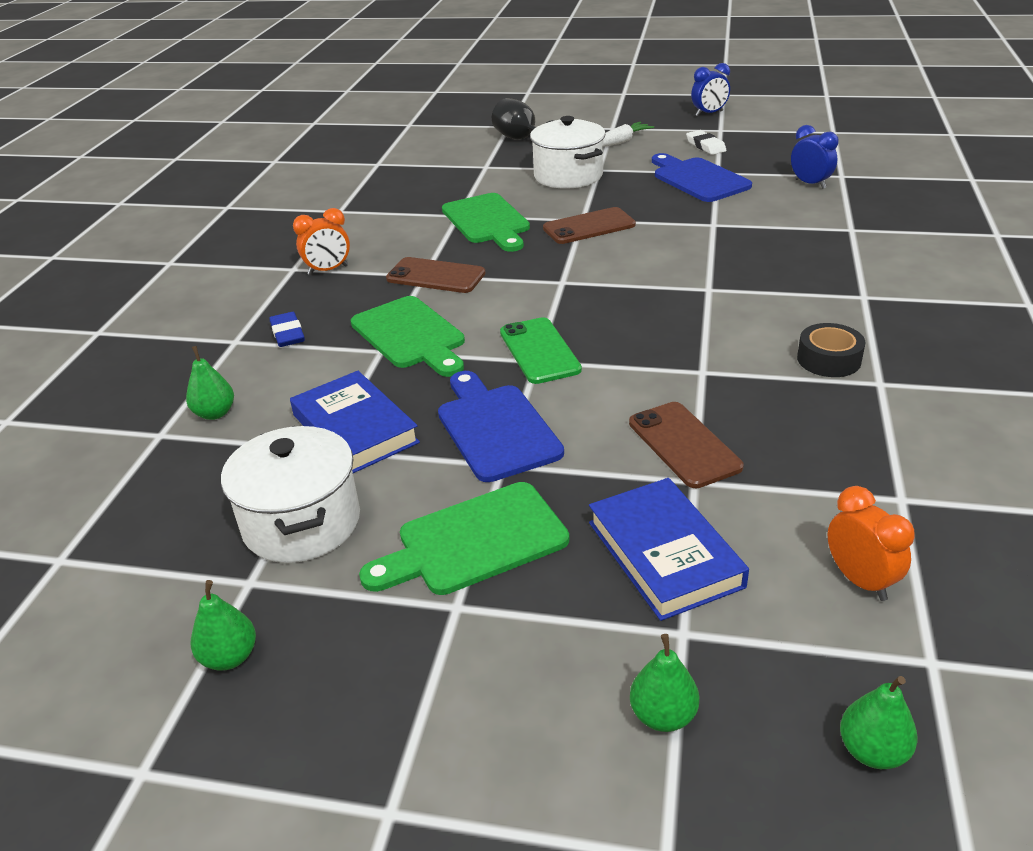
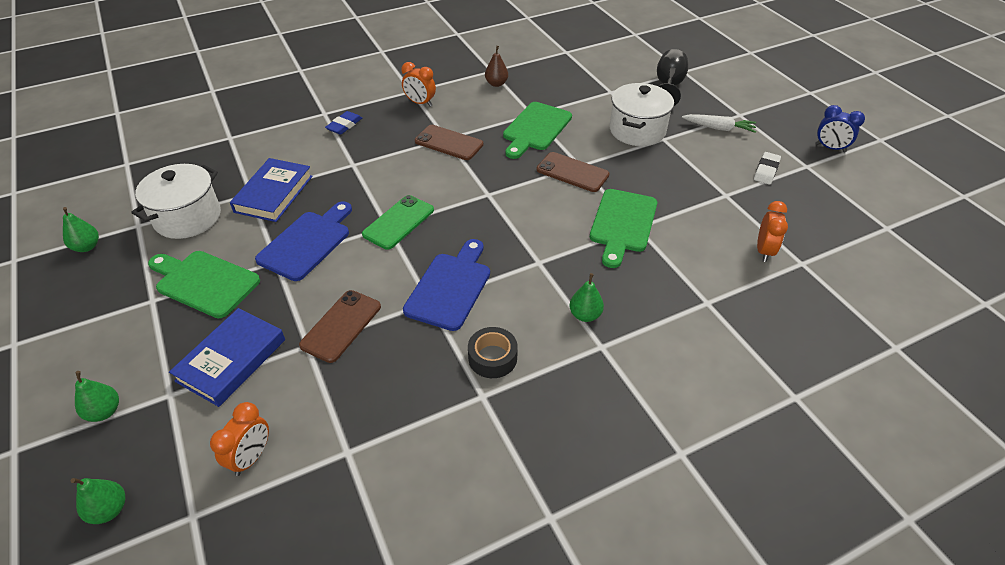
camera: 50 degrees right, 10 degrees up
(215, 413) = (257, 143): green pear -> green pear (585, 315)
(370, 216) = (496, 84): none -> brown pear
(410, 335) = (376, 167): green cutting board -> green cutting board (622, 224)
(436, 276) = (449, 143): brown phone -> brown phone turned 45 degrees counterclockwise
(698, 179) = (703, 190): blue cutting board -> blue cutting board (450, 287)
(810, 184) = (764, 251): blue clock -> orange clock

